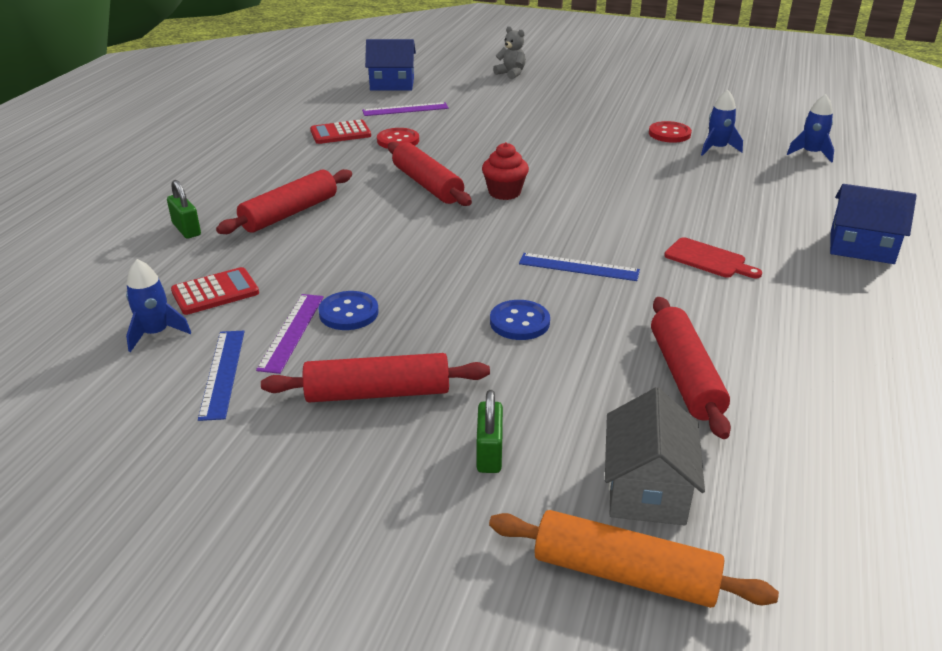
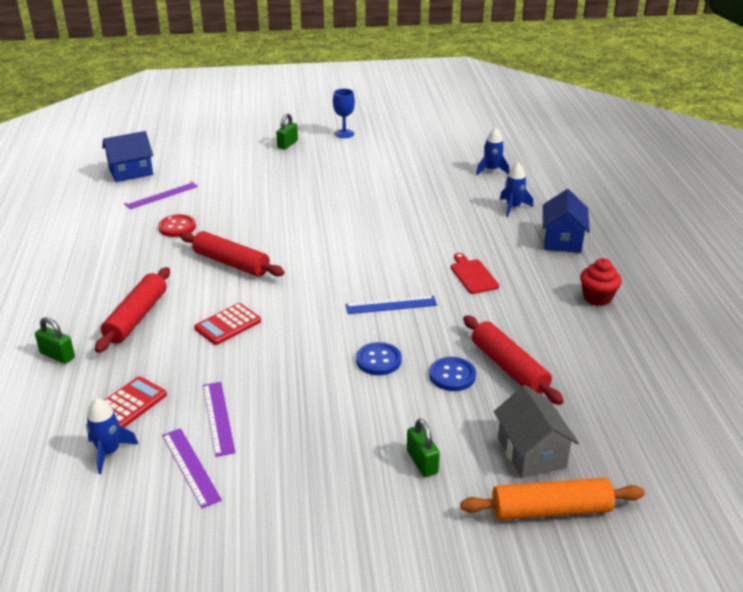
camera: 25 degrees left, 0 degrees up
(223, 373) = (190, 466): blue ruler -> purple ruler
(340, 133) = (122, 231): red calculator -> red calculator (228, 325)
(348, 313) = (250, 389): blue button -> blue button (452, 375)
(377, 393) = (317, 444): red rolling pin -> none
(504, 192) = (296, 255): red cupcake -> red cupcake (597, 298)
(511, 74) = (226, 141): grey teddy bear -> none
(575, 87) = (287, 144): none -> green padlock
(648, 88) = (344, 134): none -> blue goblet
(669, 134) = (385, 174): red button -> none
(708, 259) = (473, 275): red cutting board -> red cutting board turned 120 degrees counterclockwise
(717, 149) = (426, 180): blue rocket -> blue rocket (513, 207)
(861, 247) = (562, 240): blue house -> blue house turned 75 degrees counterclockwise

